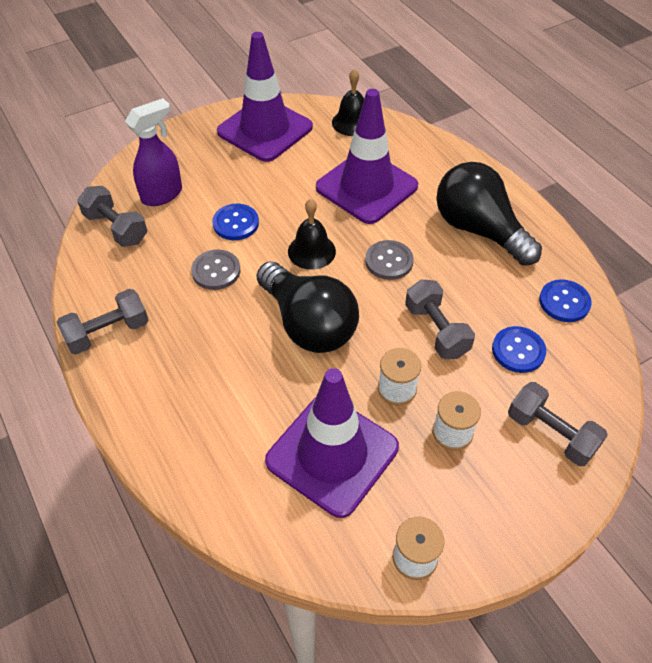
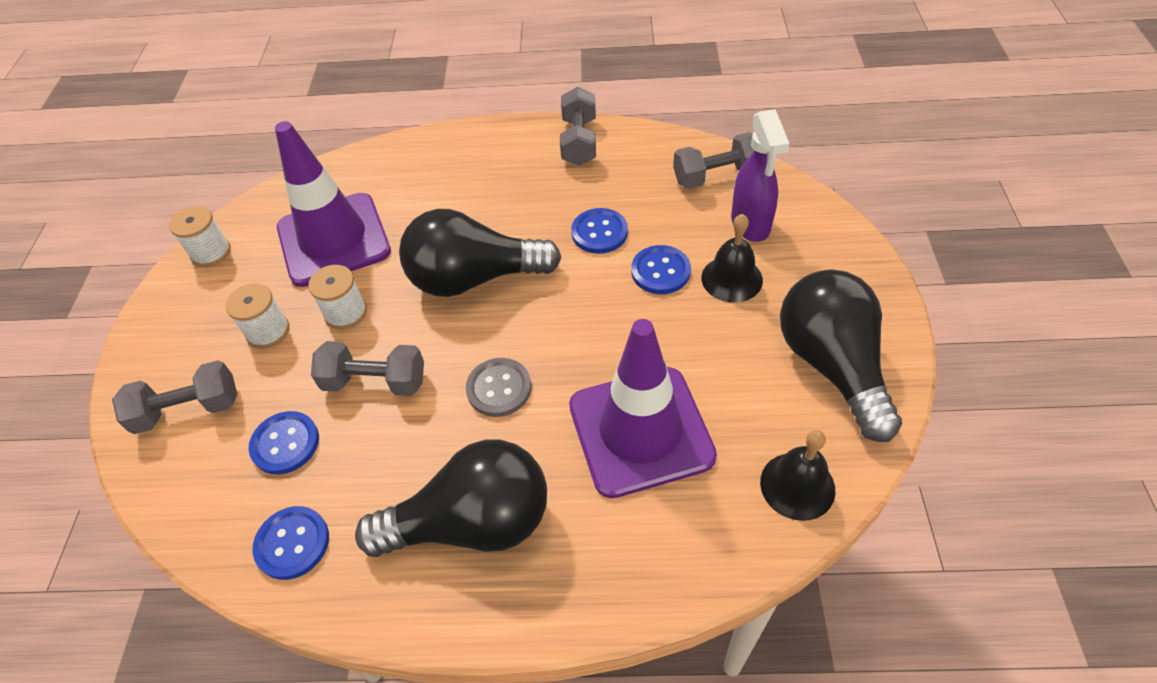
camera: 125 degrees right, 0 degrees up
(216, 271) = (599, 232): grey button -> blue button
(265, 129) = (832, 365): purple traffic cone -> black light bulb
(311, 251) = (569, 322): black bell -> black bell (732, 279)

